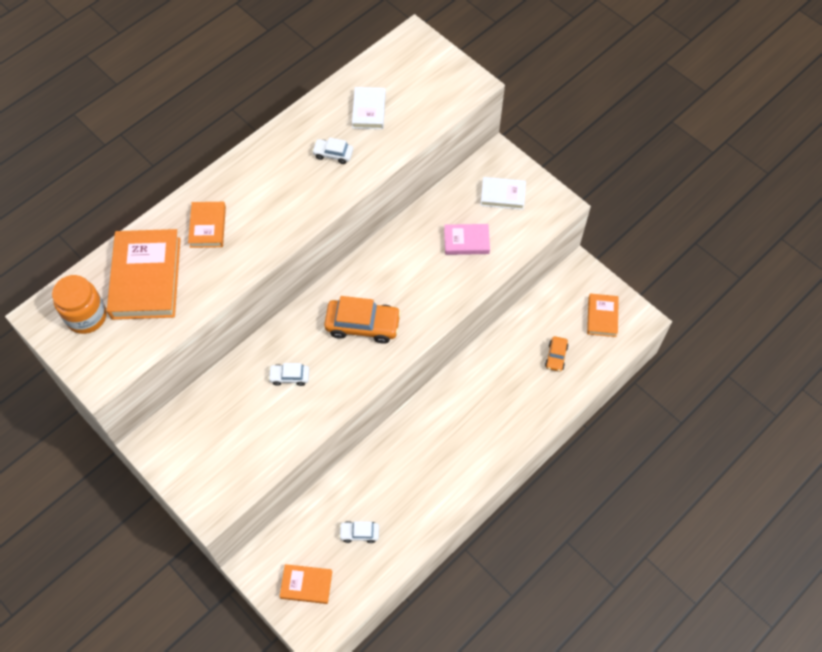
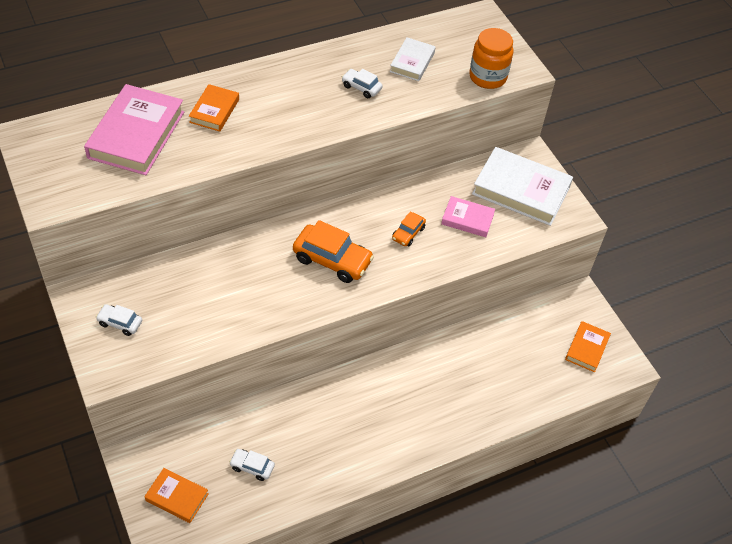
camera: 15 degrees right, 10 degrees down
(86, 316) = (65, 149): orange jar -> orange jar (487, 77)
(146, 278) = (136, 135): orange book -> pink book
(289, 377) = (240, 282): white car -> white car (120, 323)
(502, 195) = (521, 190): white book -> white book, size x1.86
(556, 356) = (524, 369): orange car -> orange car (408, 233)

